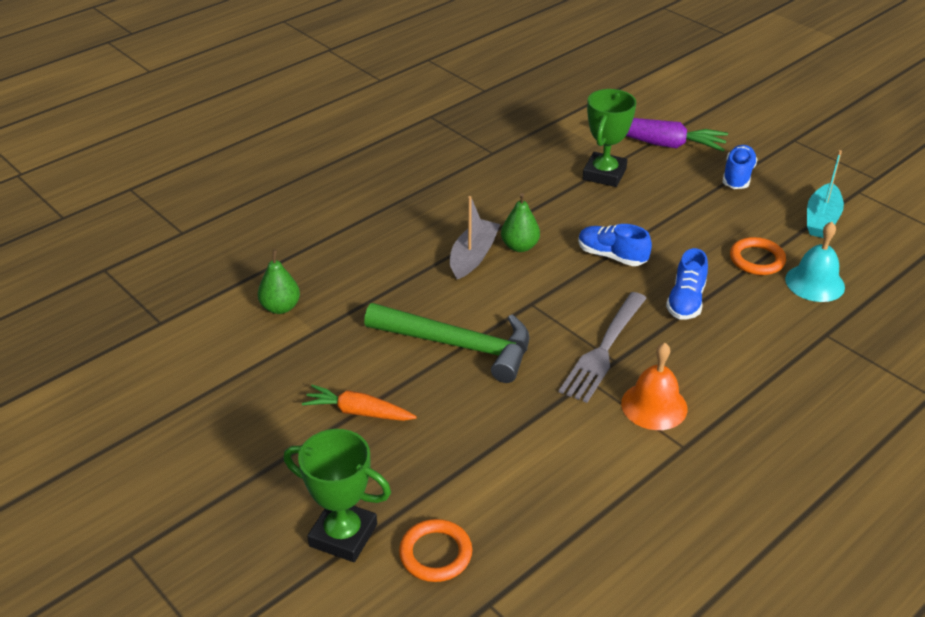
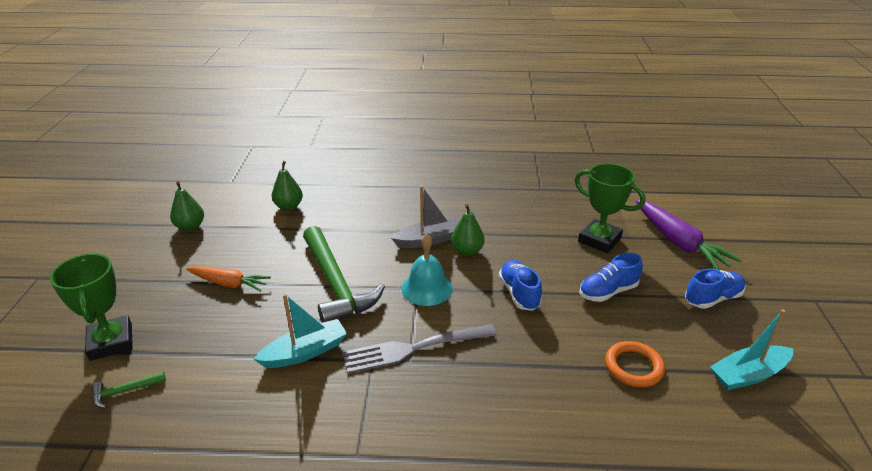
camera: 45 degrees right, 5 degrees down
(208, 393) = (190, 227): none -> green pear
(359, 412) = (229, 283): orange carrot -> orange carrot turned 135 degrees clockwise
(435, 553) = (124, 391): orange ring -> green hammer
(529, 413) = (305, 352): none -> turquoise boat
(604, 174) = (599, 240): green trophy -> green trophy turned 60 degrees clockwise
(654, 406) = (384, 410): orange bell -> none
(686, 301) = (525, 357): blue shoe -> blue shoe (608, 292)
(815, 283) = (661, 419): turquoise bell -> turquoise bell (427, 288)

